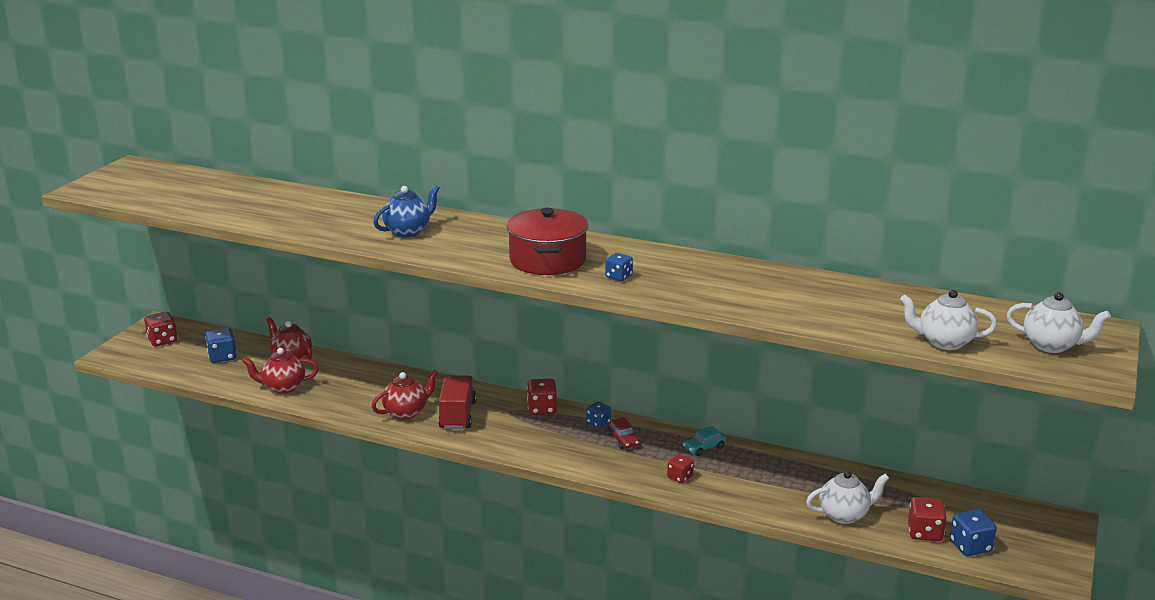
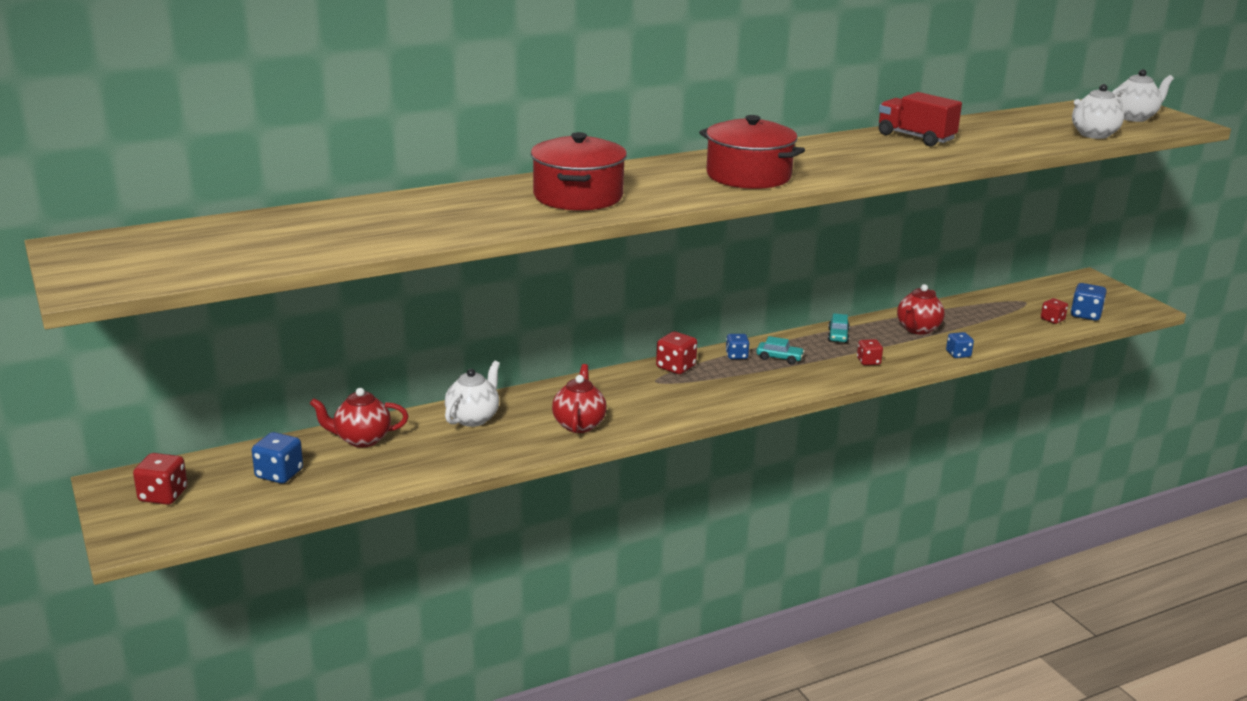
camera: 50 degrees left, 0 degrees up
(283, 387) = (415, 465): red teapot -> red teapot (917, 329)
(408, 231) = (578, 196): blue teapot -> red pot
(457, 415) = (625, 404): red truck -> red truck (915, 137)
(618, 277) = (827, 168): blue dice -> blue dice (958, 354)
(623, 440) = (779, 358): red car -> turquoise car
(844, 515) = (998, 332): white teapot -> white teapot (473, 418)
(925, 533) = (1052, 320): red dice -> red dice, size x0.66

